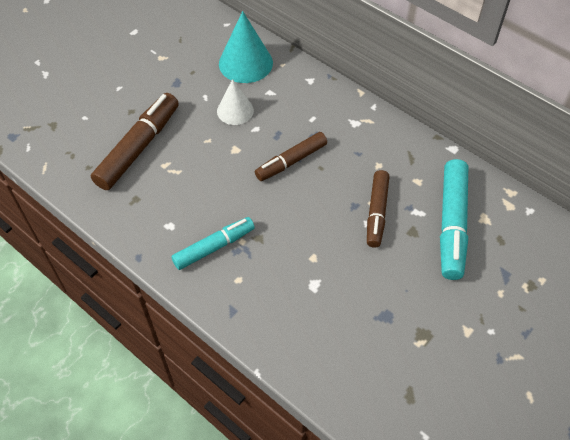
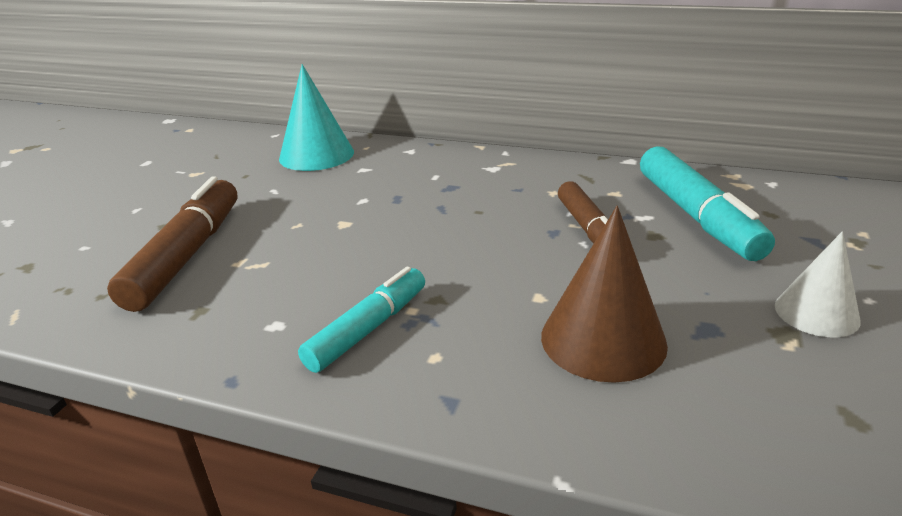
camera: 20 degrees left, 25 degrees down
(235, 111) = (324, 192): white cone -> white cone (816, 313)
(291, 161) = (433, 215): brown marker -> none
(327, 301) = (603, 339): none -> brown cone

